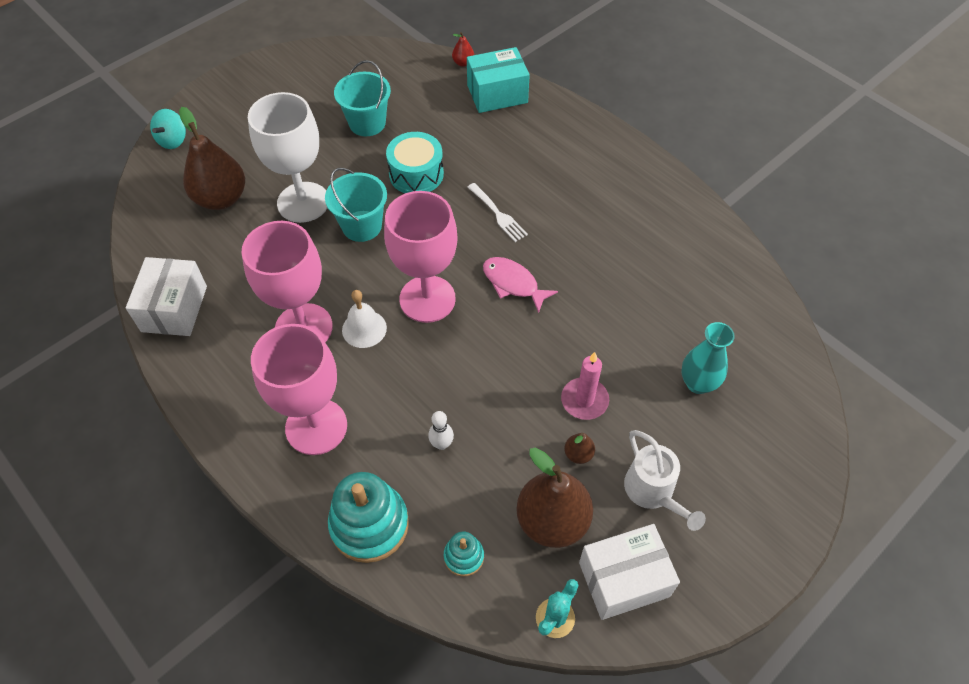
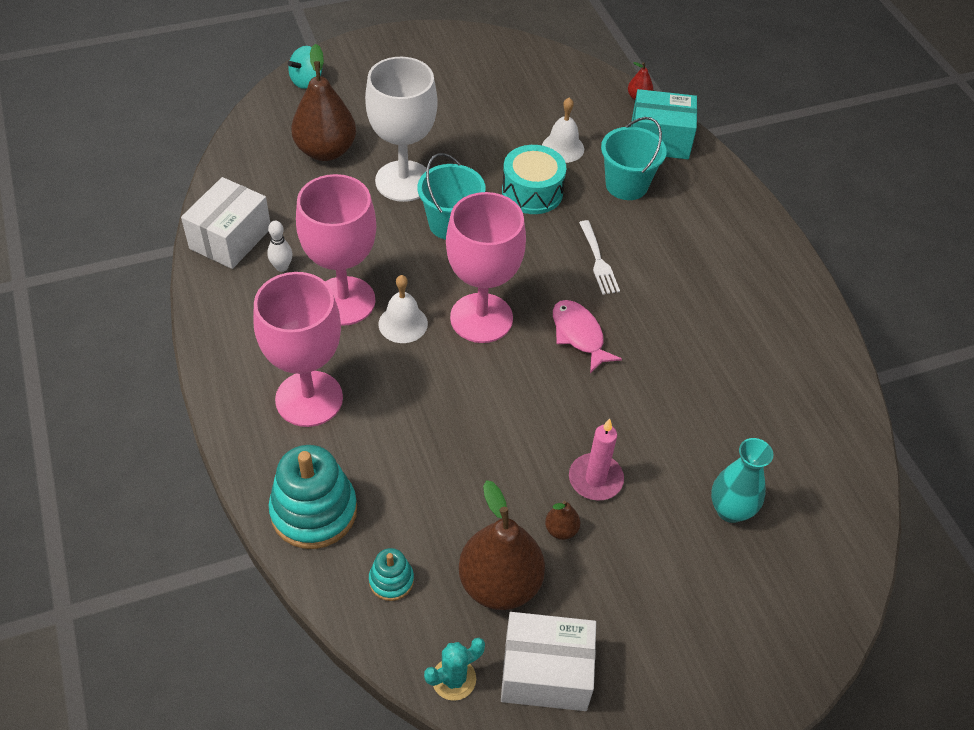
camera: 20 degrees right, 5 degrees down
(367, 123) = (507, 125): turquoise bucket -> turquoise bucket (626, 185)
(423, 127) = (563, 148): none -> white bell
(441, 444) = (424, 464): white bowling pin -> white bowling pin (282, 267)
(653, 493) = (622, 600): white watering can -> none

